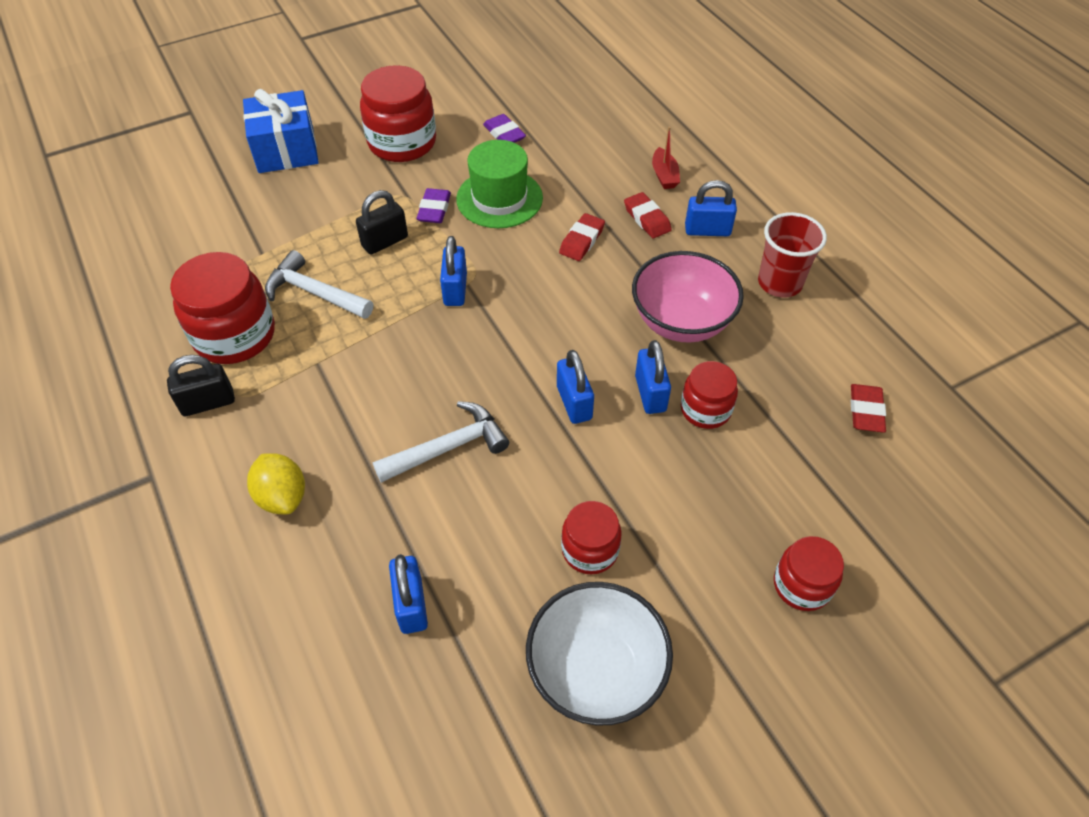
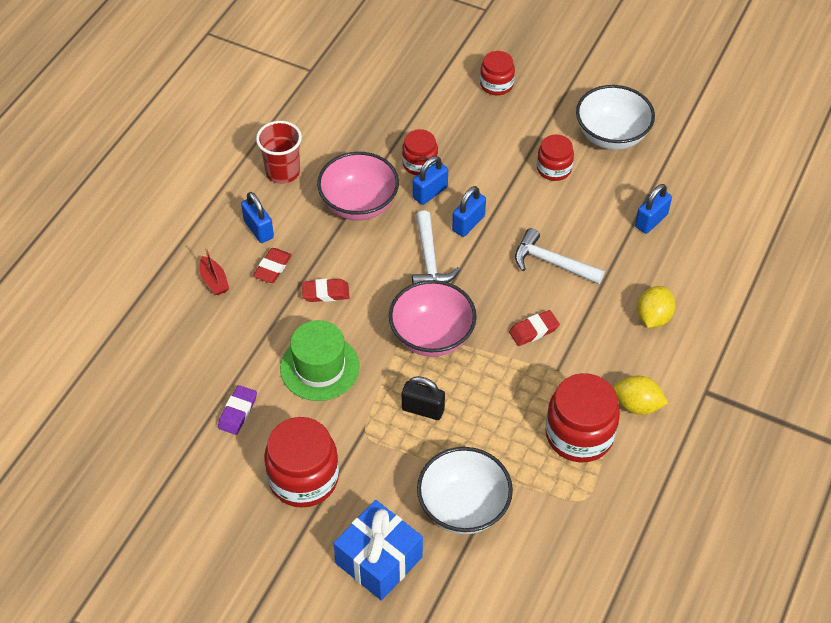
camera: 125 degrees left, 0 degrees up
(208, 403) = (637, 405): black padlock -> yellow lemon
(267, 218) = (463, 507): none -> white bowl
(314, 293) = (505, 416): white hammer -> white hammer (429, 260)
(434, 209) = (364, 401): purple eraser -> none
(455, 289) = (432, 336): blue padlock -> pink bowl
(664, 175) = (214, 281): red boat -> red boat turned 105 degrees clockwise
(866, 411) = (360, 98): red eraser -> red eraser (533, 330)

